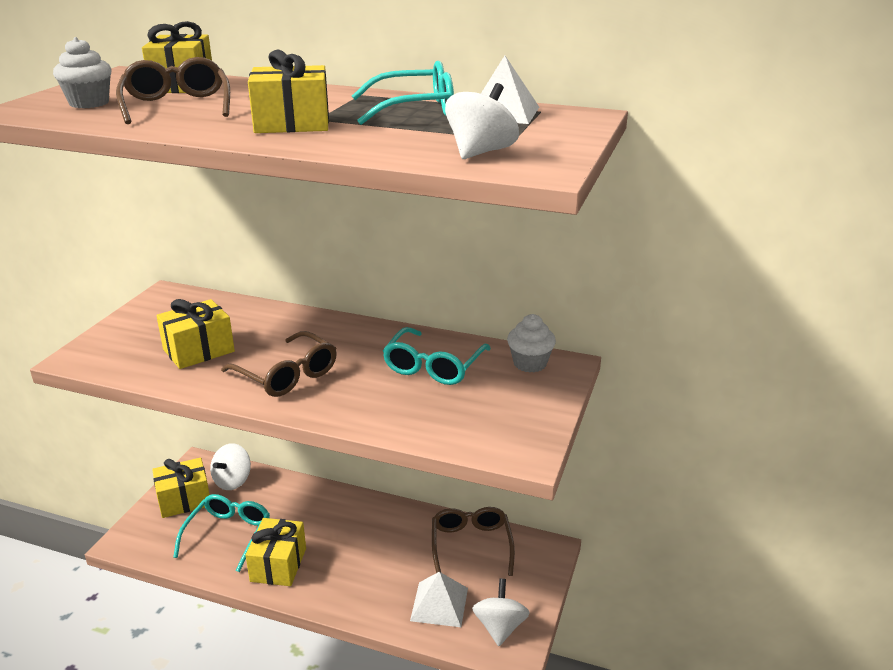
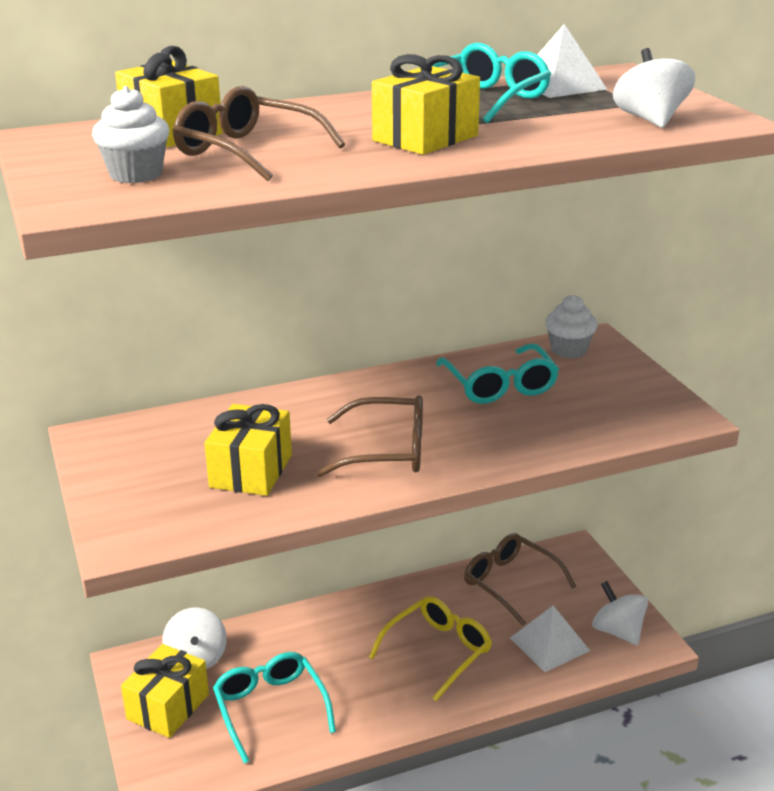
camera: 40 degrees left, 0 degrees up
(278, 565) = (363, 702): yellow gift -> none
(363, 561) = (438, 651): none -> yellow glasses

